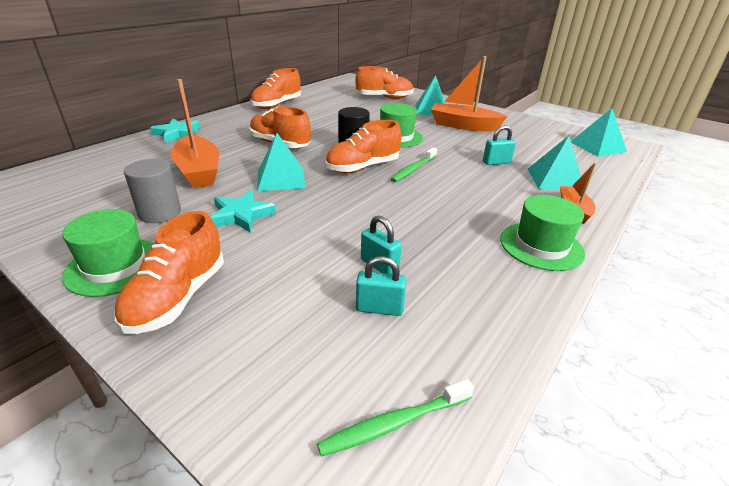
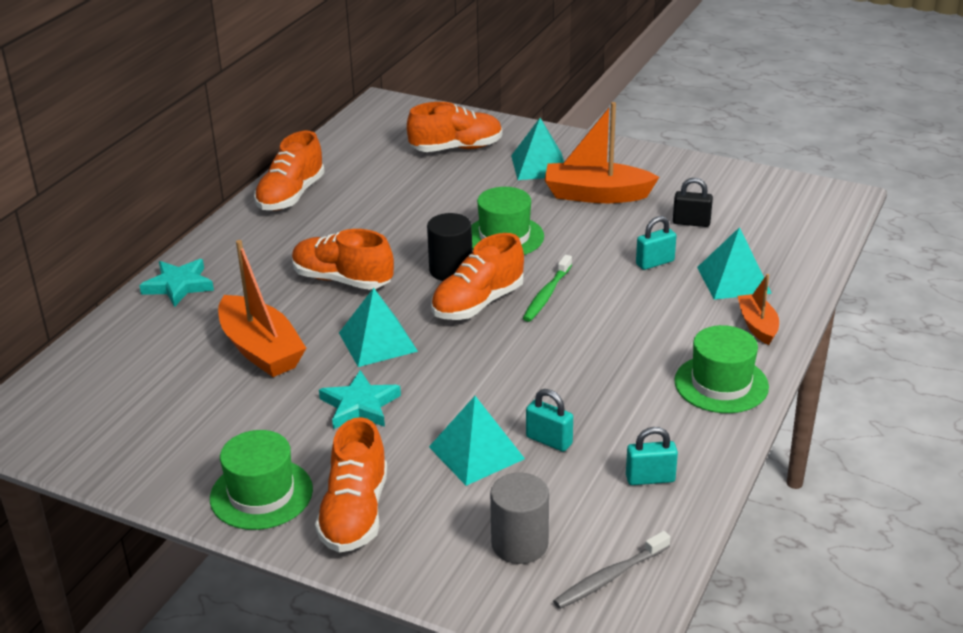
camera: 10 degrees left, 0 degrees up
(160, 213) = (258, 420): grey cylinder -> grey cylinder (519, 544)
(379, 308) = (565, 486): turquoise padlock -> turquoise padlock (650, 478)
(394, 423) = (610, 577): green toothbrush -> grey toothbrush
(525, 146) = (691, 223): none -> black padlock
(597, 147) = (791, 207): turquoise pyramid -> turquoise pyramid (476, 453)

